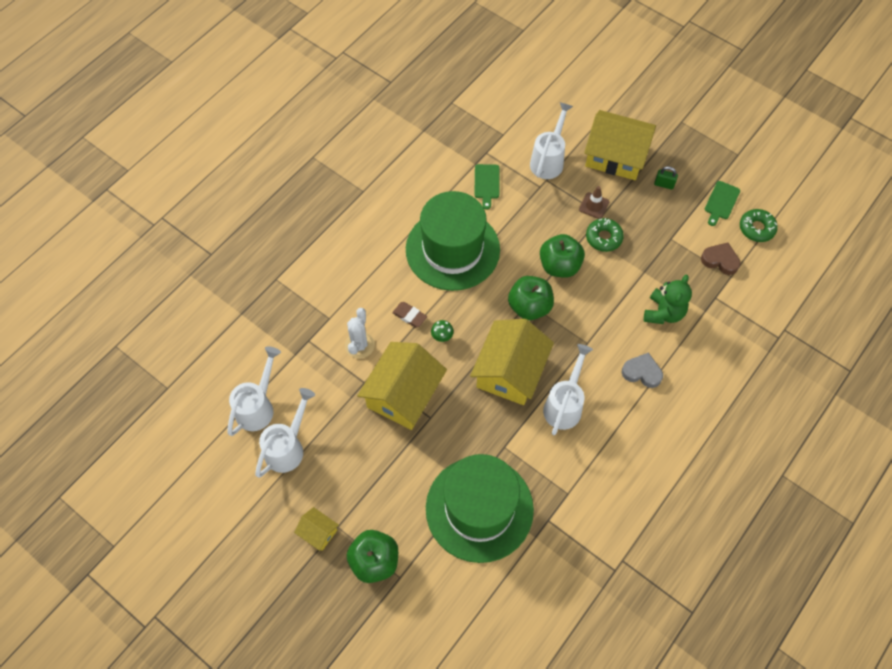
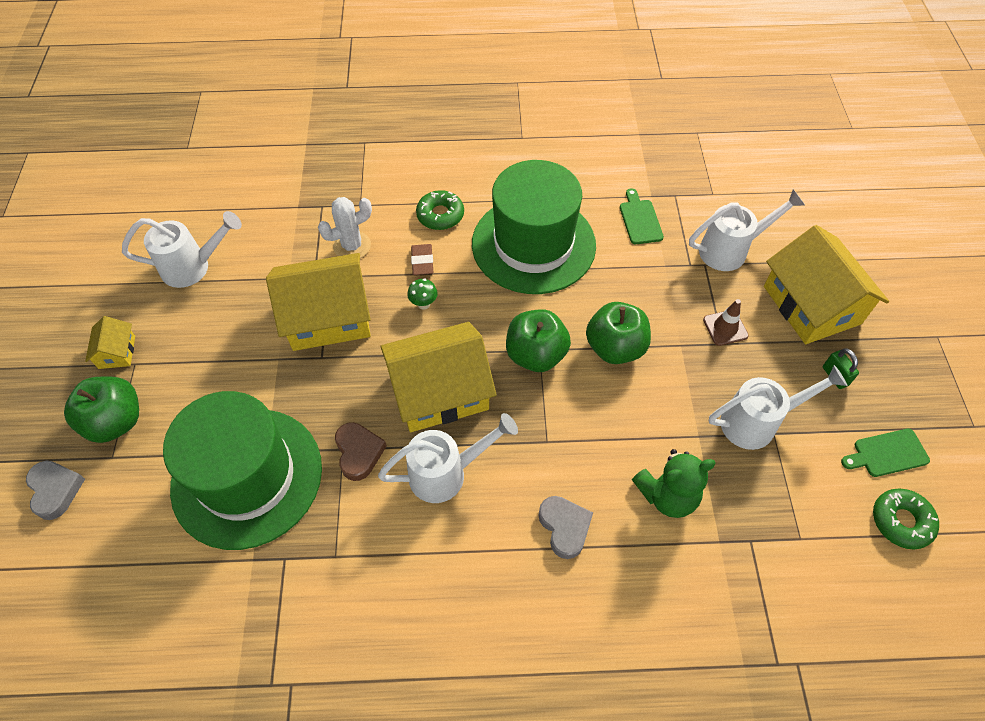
camera: 50 degrees right, 5 degrees down
(258, 406) = (220, 217): white watering can -> white watering can (757, 422)
(396, 622) = (55, 490): none -> grey heart
(486, 183) = (640, 219): green cutting board -> green cutting board turned 120 degrees clockwise
(603, 238) = (696, 365): green donut -> green donut (440, 215)
(720, 260) = (807, 509): brown heart -> brown heart (359, 452)

